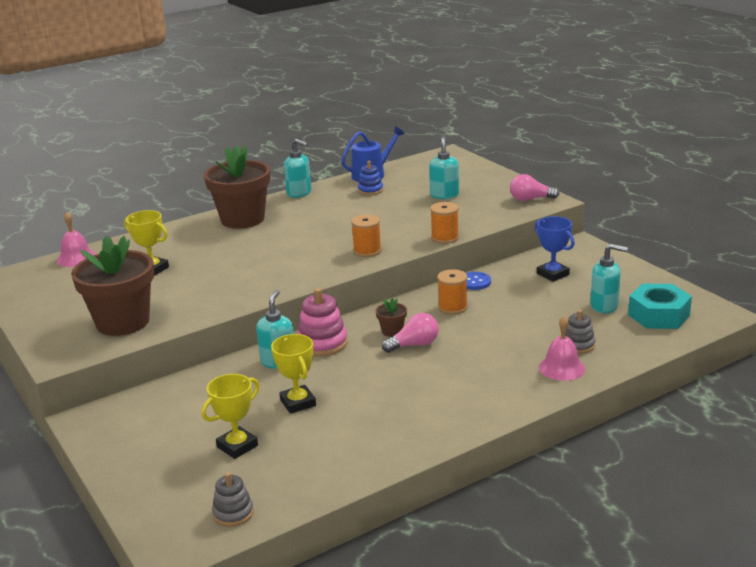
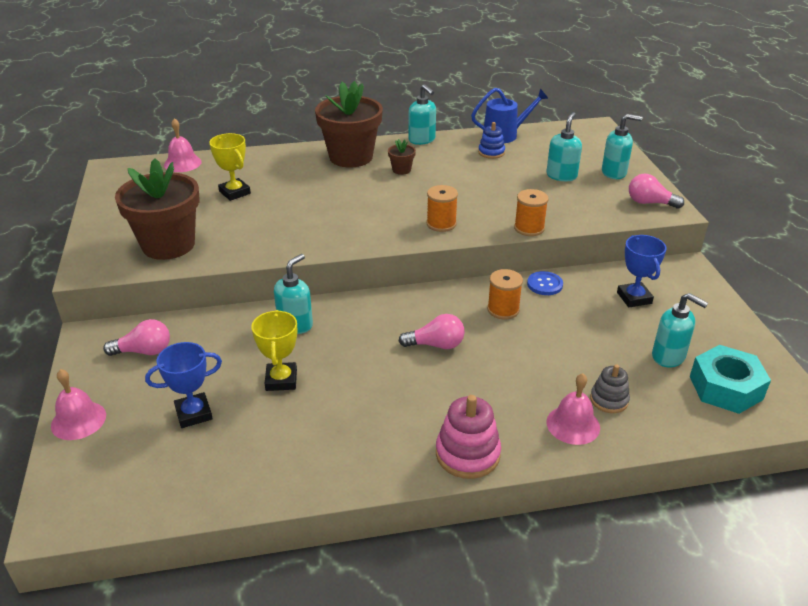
camera: 20 degrees right, 10 degrees up
(130, 480) = (78, 420): none -> pink bell
(150, 416) = (144, 351): none -> pink light bulb
(233, 513) = (136, 495): grey stacking toy -> none
(237, 446) = (194, 413): yellow trophy -> blue trophy
(322, 343) = (349, 315): pink stacking toy -> pink stacking toy (467, 454)
(392, 331) = (424, 321): brown flower pot -> brown flower pot (401, 170)
(486, 184) = (614, 173): none -> turquoise soap dispenser

